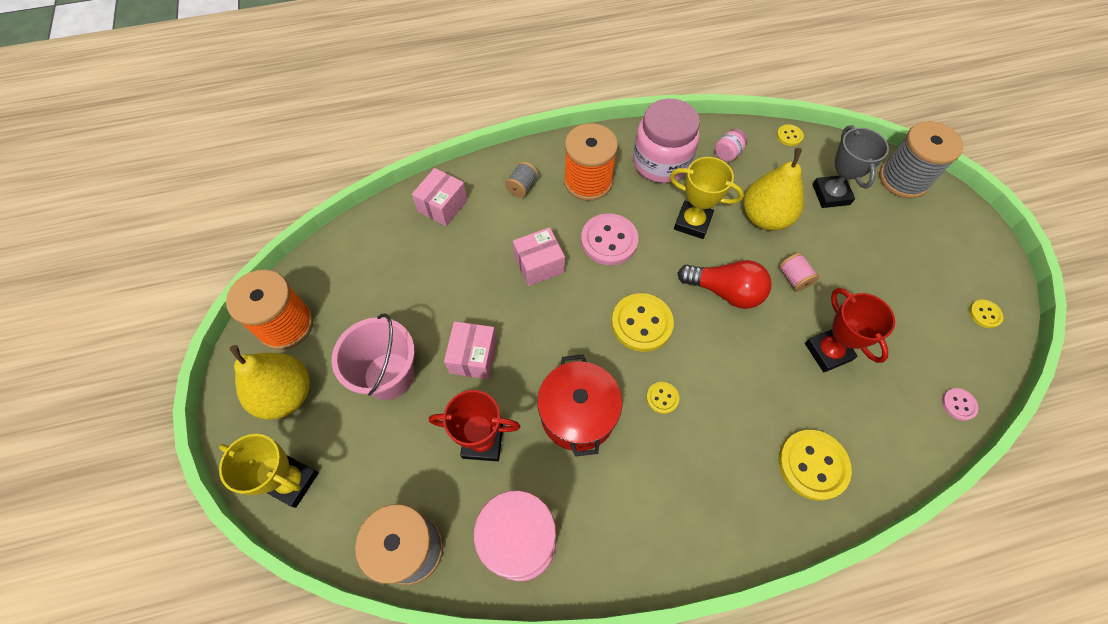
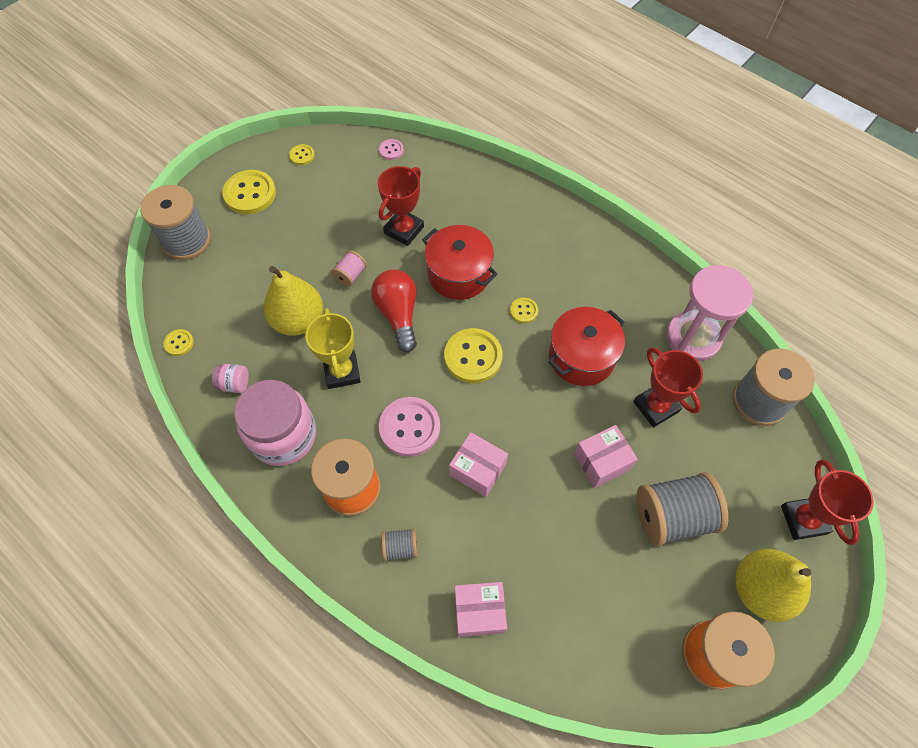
camera: 125 degrees left, 0 degrees up
(292, 481) = (803, 520): yellow trophy -> red trophy
(389, 376) = (672, 516): pink bucket -> grey spool
(741, 368) = (459, 274): none -> red pot
(812, 465) = (499, 207): yellow button -> yellow button (250, 194)
(831, 194) = (238, 284): grey trophy -> none

